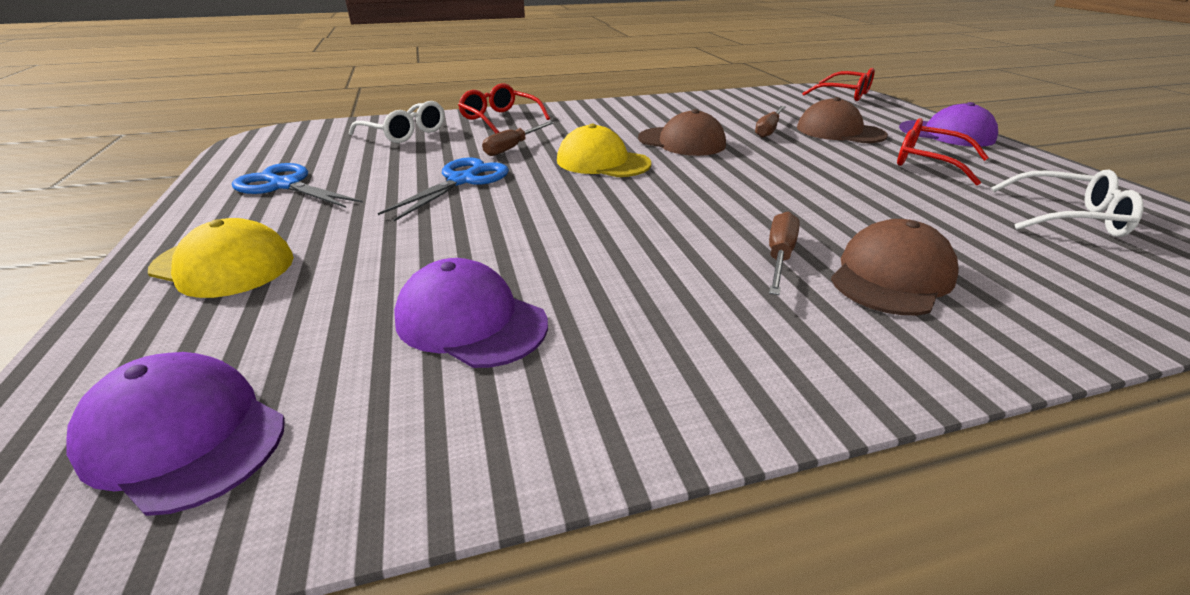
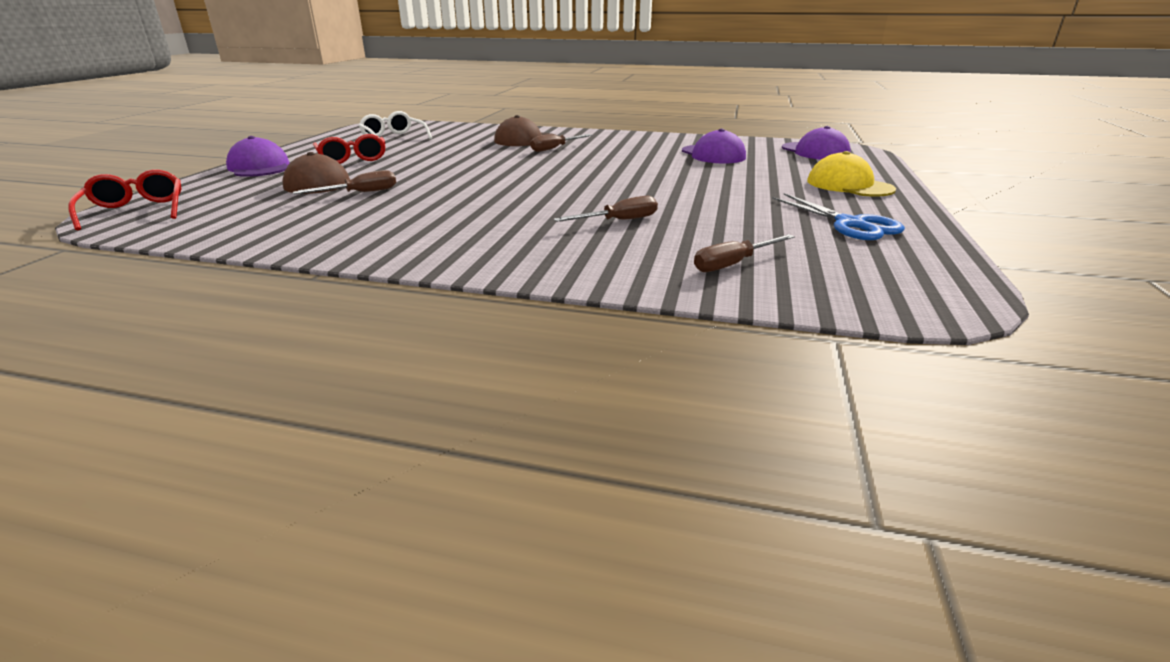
camera: 150 degrees left, 5 degrees down
(405, 133) = (733, 264): white glasses -> brown screwdriver
(462, 180) = (688, 202): blue scissors -> none
(499, 119) = (593, 263): red glasses -> none
(602, 162) = (559, 195): yellow cap -> none
(681, 142) = (460, 197): brown cap -> none

